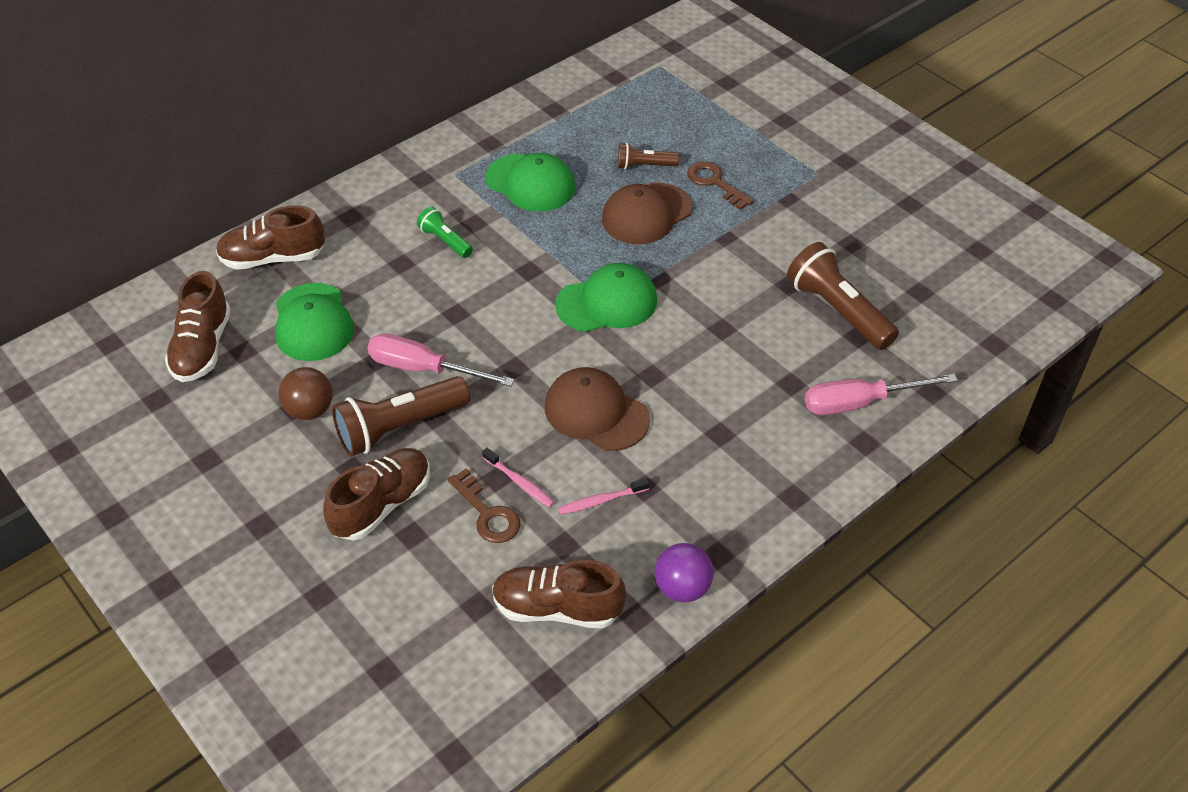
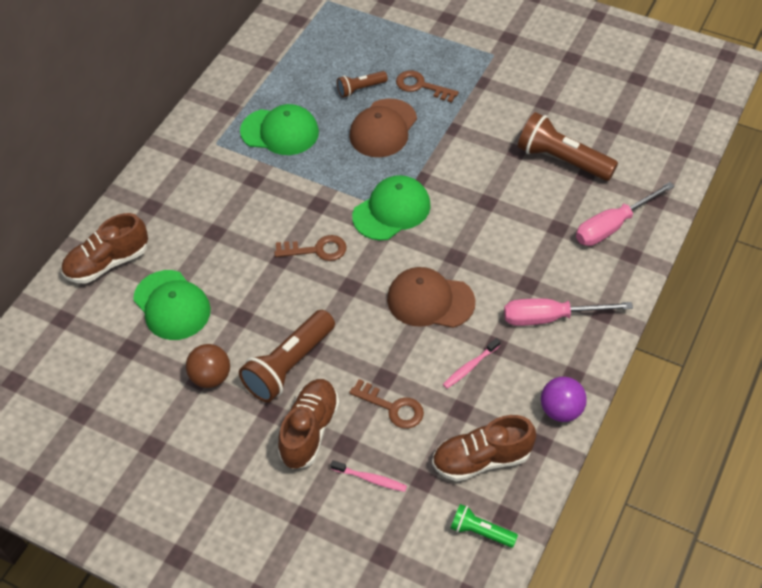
camera: 20 degrees left, 5 degrees up
(202, 348) = (94, 357): brown shoe -> none
(424, 369) = (281, 312): pink screwdriver -> pink screwdriver (550, 317)
(445, 241) = (239, 202): green flashlight -> green flashlight (480, 531)
(500, 317) = (317, 250): none -> brown key
(519, 482) = (403, 375): pink toothbrush -> pink toothbrush (370, 479)

